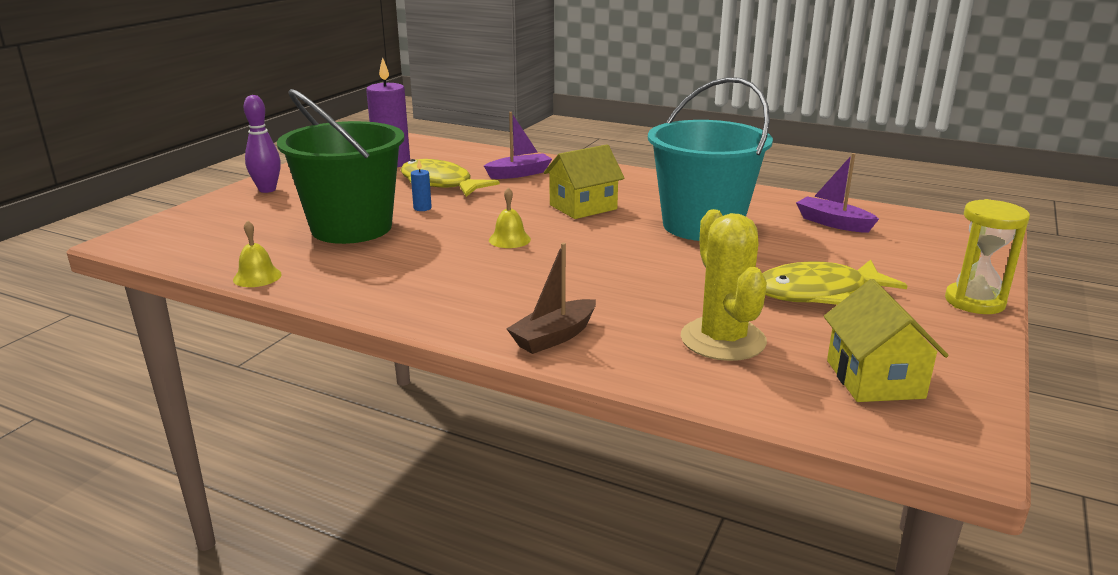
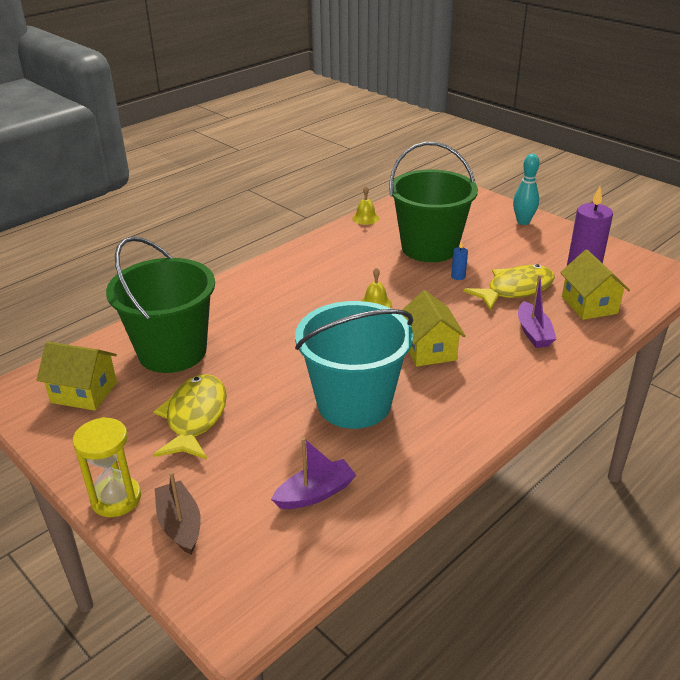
camera: 110 degrees right, 10 degrees up
(267, 190) = (523, 222): purple bowling pin -> turquoise bowling pin
(455, 159) = (589, 305): none -> yellow house
(554, 337) = (225, 295): brown boat -> brown boat (180, 524)
(723, 340) = (172, 352): yellow cactus -> green bucket

